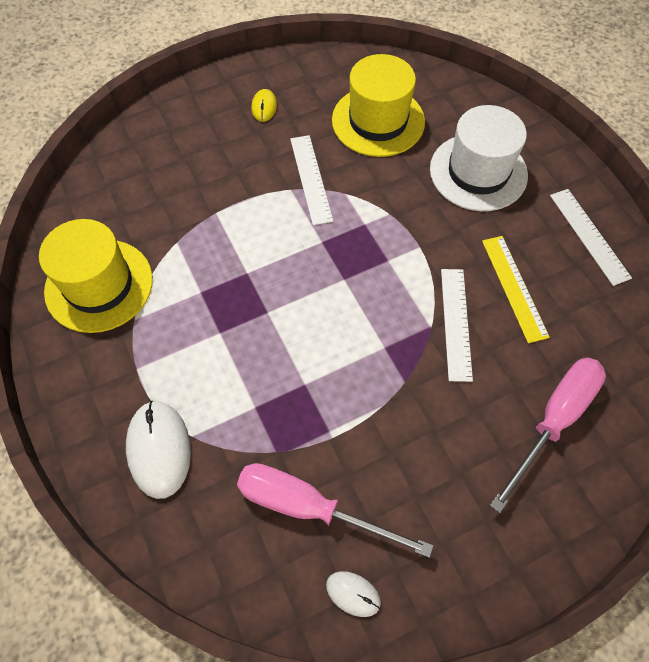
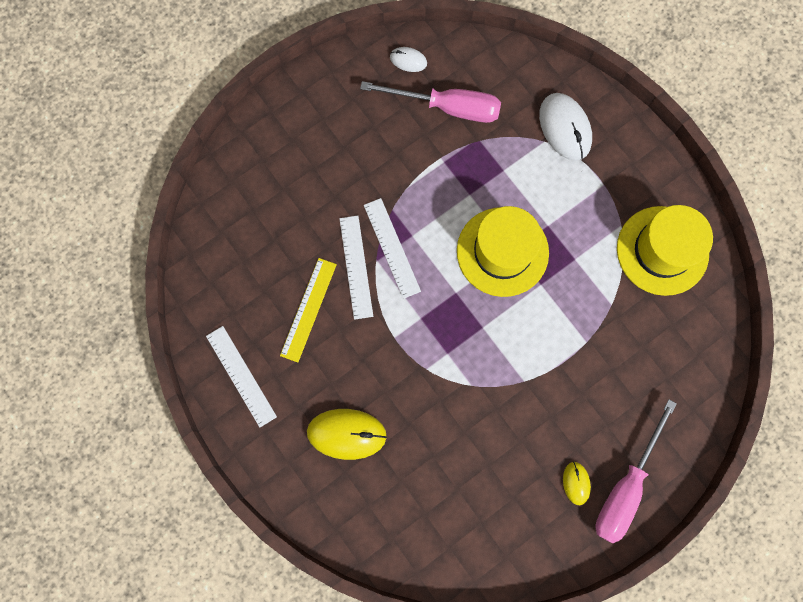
camera: 170 degrees right, 15 degrees up
(311, 179) = (507, 397): white ruler -> white ruler (391, 248)
(378, 121) = (454, 484): yellow hat -> yellow hat (502, 252)
(478, 172) = (346, 434): white hat -> yellow mouse
(514, 287) = (308, 309): yellow ruler -> yellow ruler turned 45 degrees clockwise
(553, 421) = (275, 197): pink screwdriver -> pink screwdriver (625, 486)

